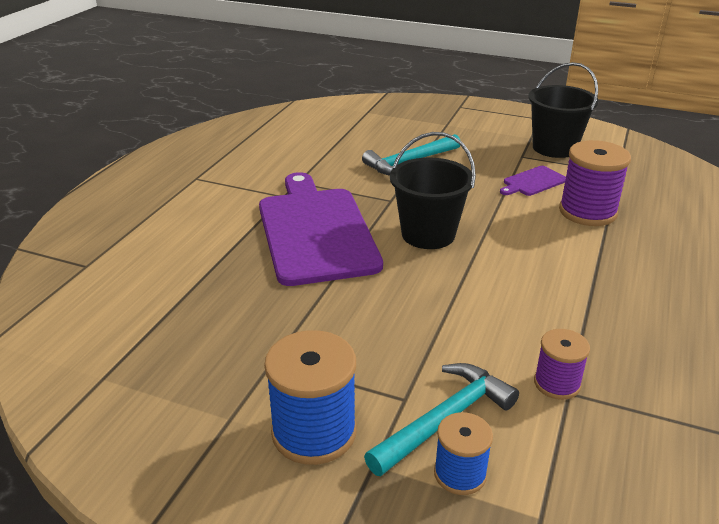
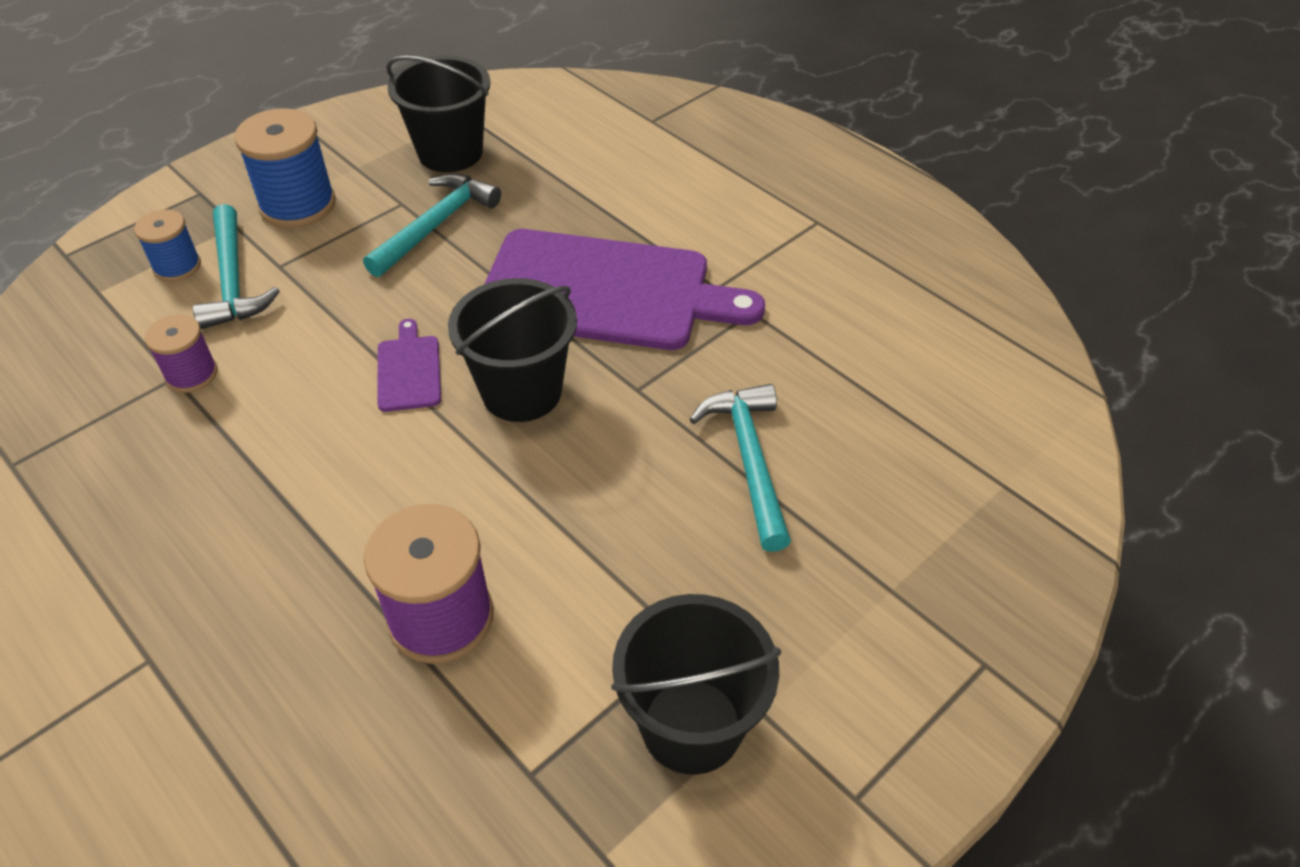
camera: 115 degrees right, 15 degrees up
(177, 362) = (450, 153): none -> black bucket
(291, 328) = (436, 225): none -> turquoise hammer
(533, 182) = (581, 600): purple cutting board -> purple cutting board (409, 370)

